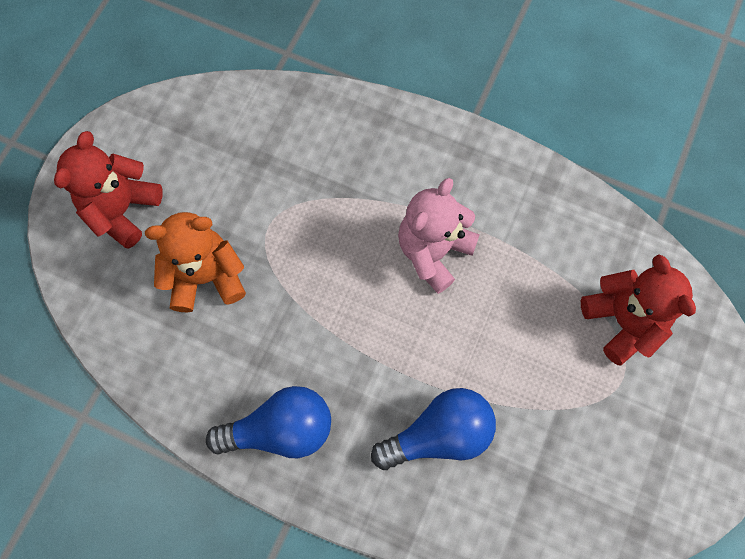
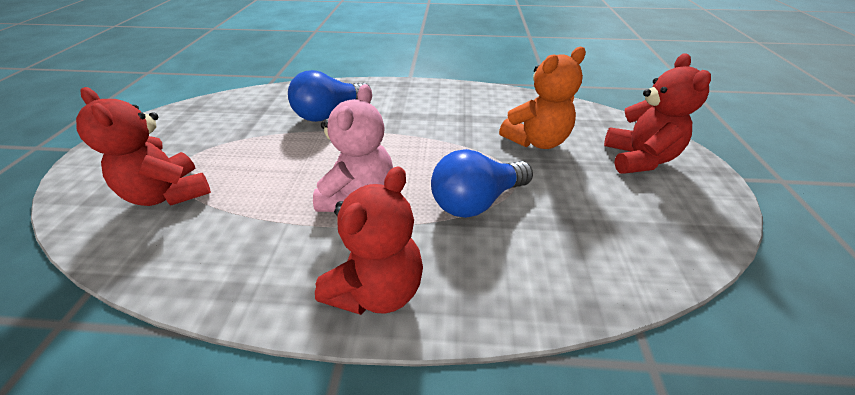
camera: 160 degrees right, 30 degrees down
(280, 429) = (432, 97): blue light bulb -> blue light bulb (476, 201)
(440, 150) = (377, 290): none -> red teddy bear

